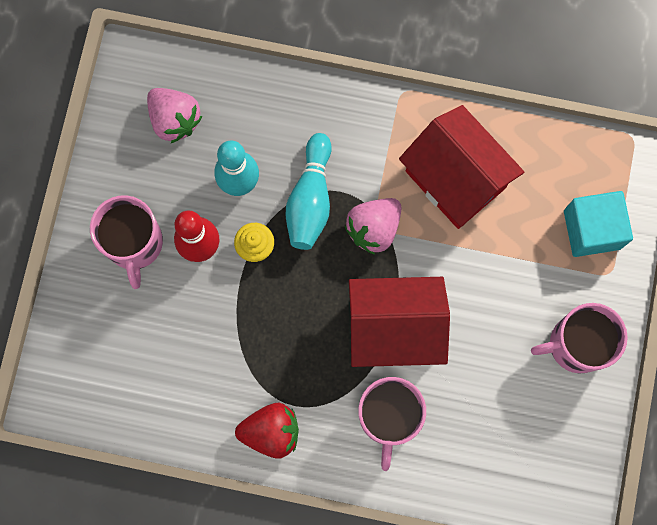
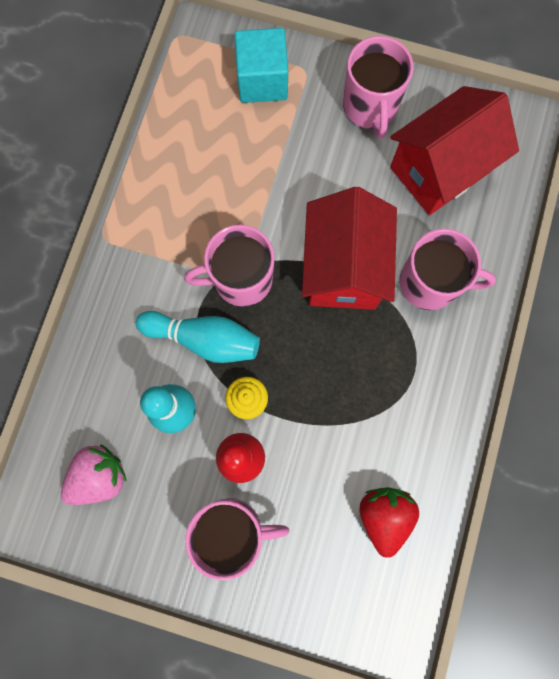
camera: 85 degrees left, 0 degrees up
(271, 431) = (439, 398): red strawberry -> red strawberry (384, 516)
(373, 228) = (241, 279): pink strawberry -> pink mug
(455, 179) = (199, 197): red house -> red house (439, 170)

